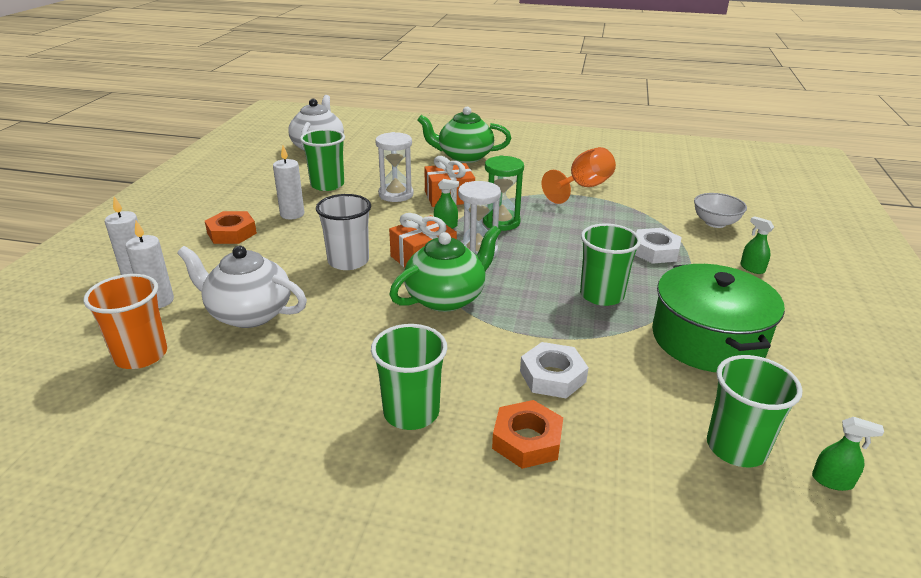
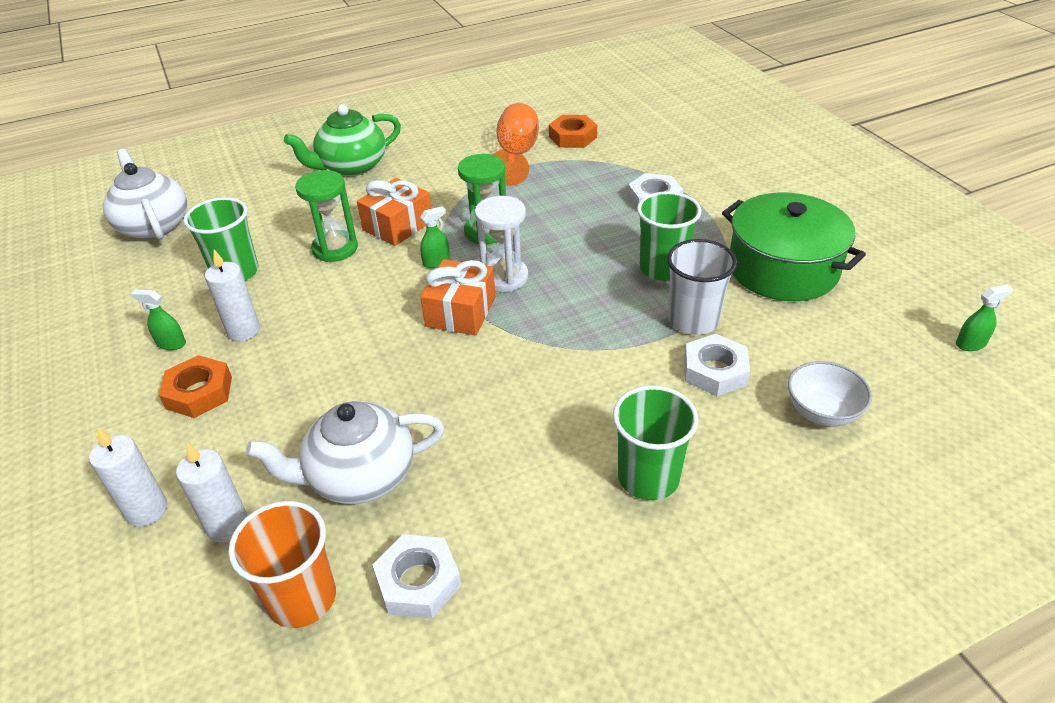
camera: 35 degrees left, 10 degrees up
(202, 384) = (418, 581): none -> white nut
(348, 261) = (387, 355): white cup -> white cup (693, 320)
(396, 194) = (335, 248): white hourglass -> green hourglass
(446, 298) = (537, 344): green teapot -> none
(527, 440) = (763, 442): orange nut -> orange nut (573, 137)
(715, 223) = (668, 146): white bowl -> white bowl (822, 412)
(736, 447) = (895, 354): green cup -> none
(752, 268) = (742, 182): green spray bottle -> green spray bottle (171, 343)

